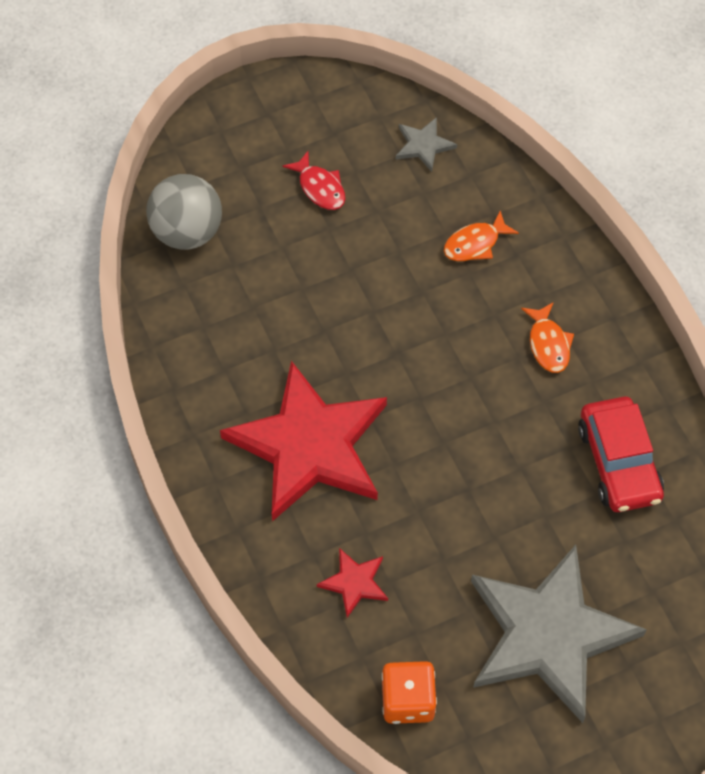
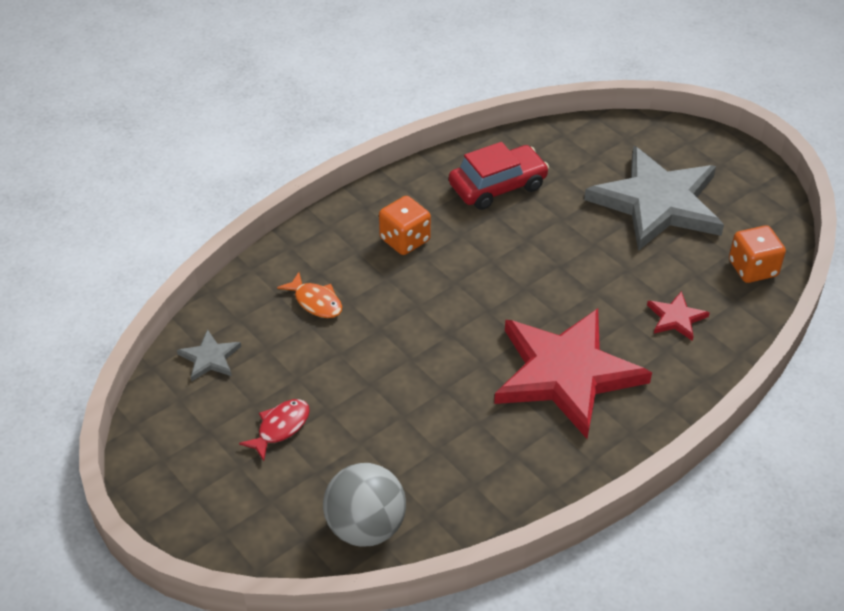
camera: 105 degrees left, 15 degrees down
(548, 344) = (405, 240): orange fish -> orange dice

